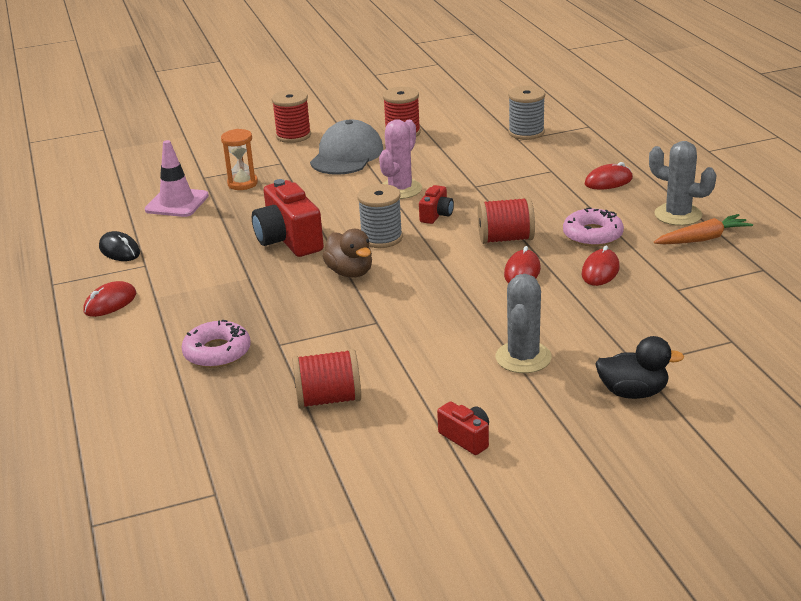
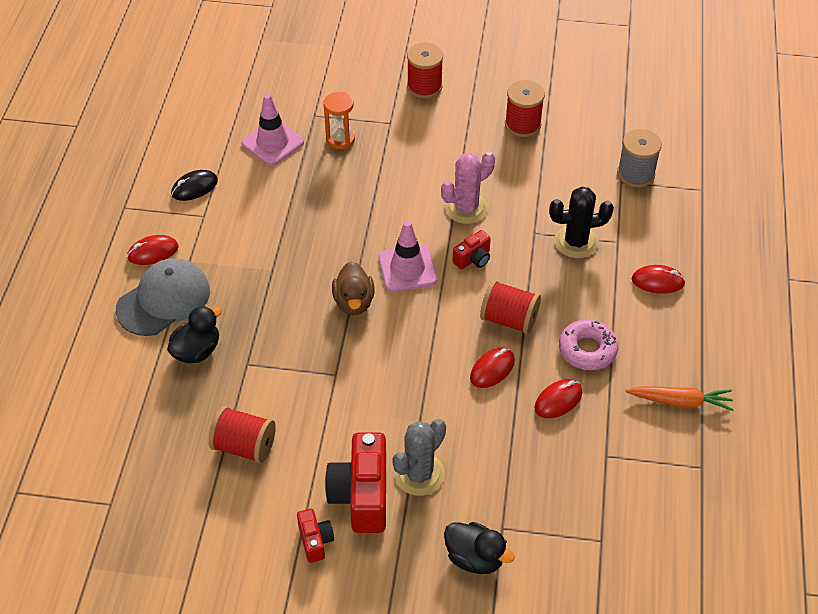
camera: 25 degrees right, 20 degrees up
(119, 250) = (194, 187): black mouse -> black mouse turned 75 degrees clockwise
(217, 352) = (197, 351): pink donut -> black duck
(289, 240) = (331, 236): red camera -> red camera (361, 495)
(347, 155) = (452, 137): grey cap -> grey cap (164, 300)
(381, 238) = (407, 269): grey spool -> pink traffic cone
(516, 180) = (576, 242): none -> black cactus
(678, 215) = (684, 358): grey cactus -> none

